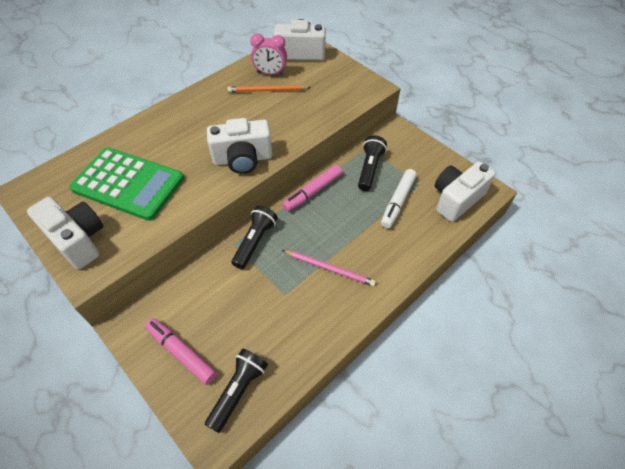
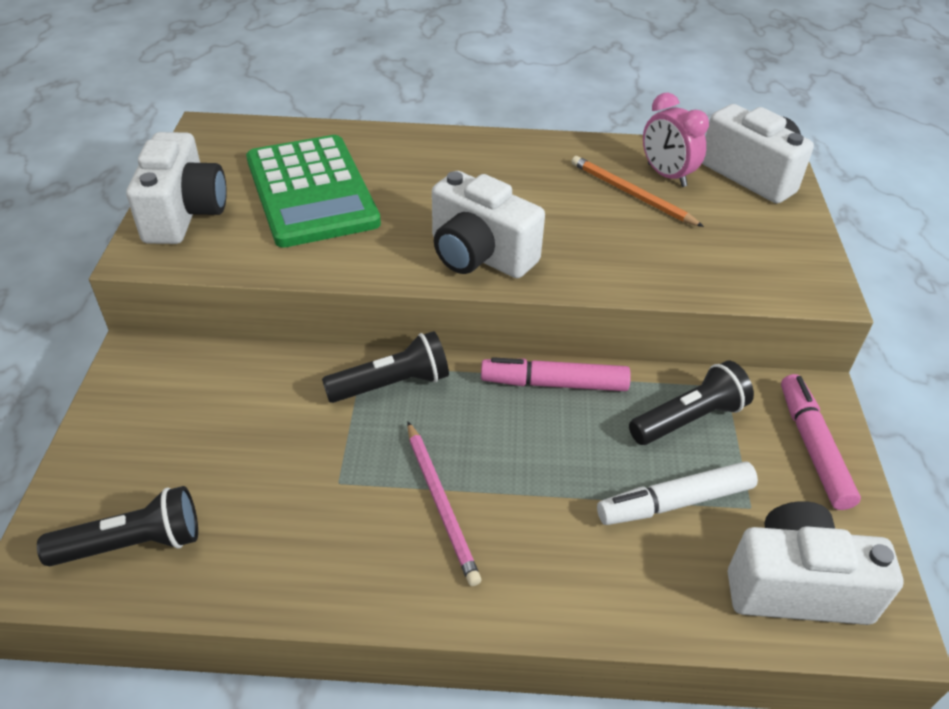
camera: 45 degrees right, 10 degrees down
(181, 353) = (141, 438): pink marker -> pink marker (812, 447)

